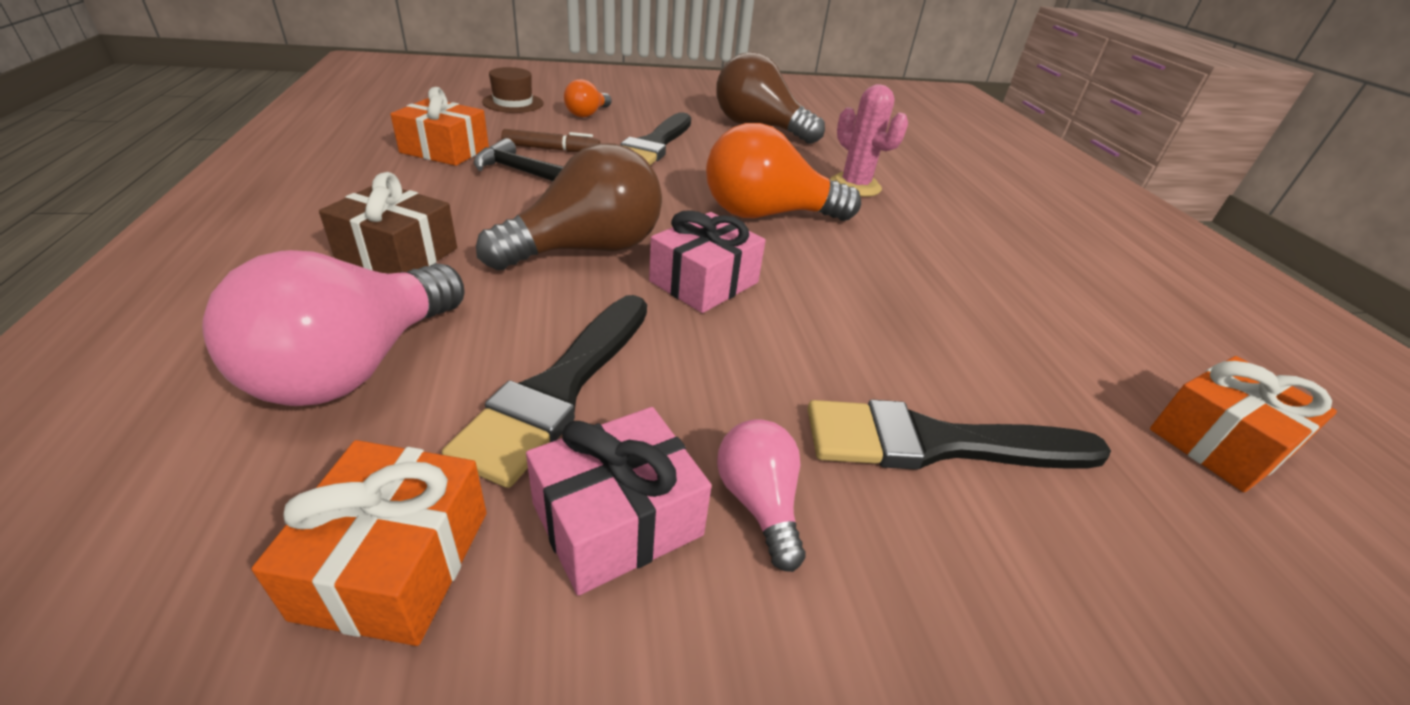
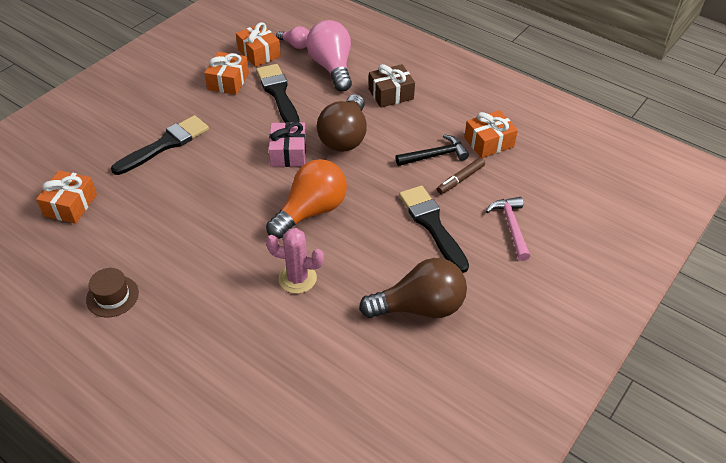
camera: 140 degrees right, 10 degrees up
(513, 103) = (556, 202): brown hat -> brown hat (112, 296)
(587, 114) = (511, 227): orange light bulb -> pink hammer
(617, 519) = (228, 81): pink gift -> orange gift
(759, 503) = (201, 102): pink light bulb -> pink light bulb (295, 45)

